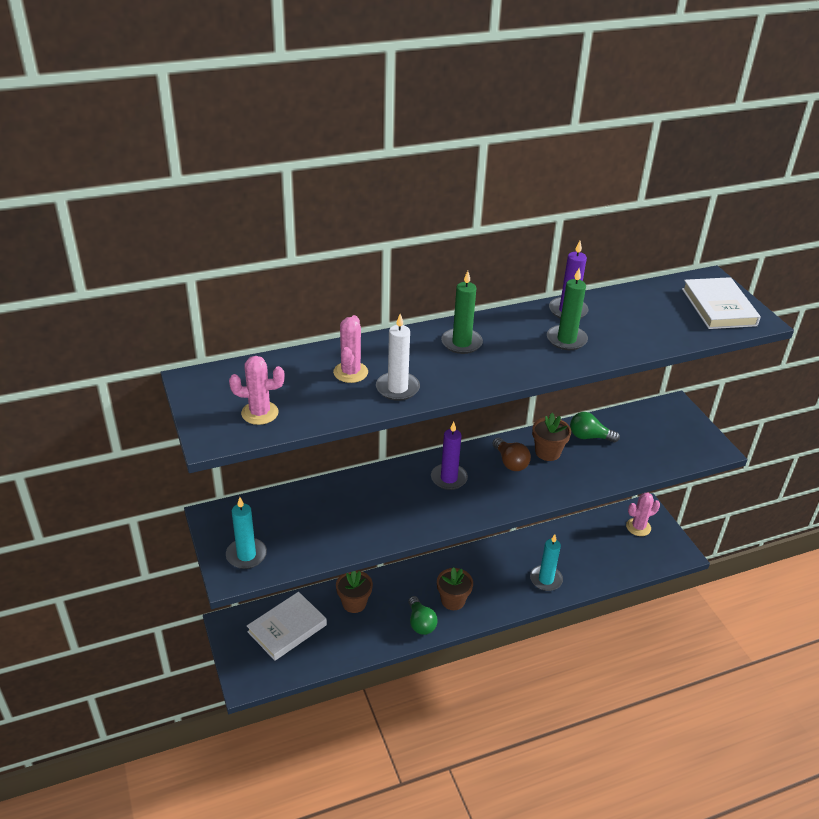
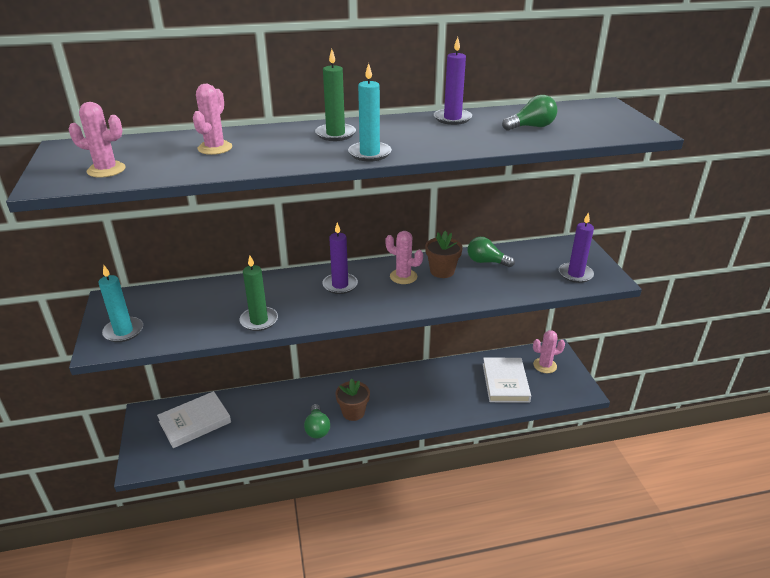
camera: 10 degrees right, 5 degrees down
(354, 603) = (262, 406): brown flower pot -> none
(397, 388) = (252, 160): white candle -> none
(510, 462) = (403, 276): brown light bulb -> pink cactus
(546, 579) = (446, 402): turquoise candle -> turquoise candle (369, 153)
(566, 340) = (441, 136): green candle -> green candle (259, 320)
(648, 320) = (531, 127): none -> green light bulb
(681, 446) = (575, 274): none -> purple candle
(718, 307) = (607, 121): white book -> white book (505, 382)

